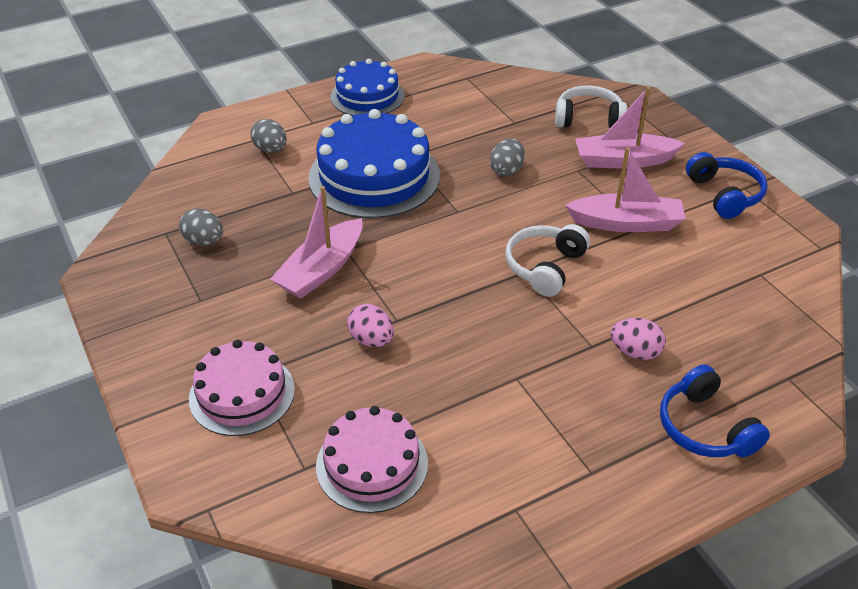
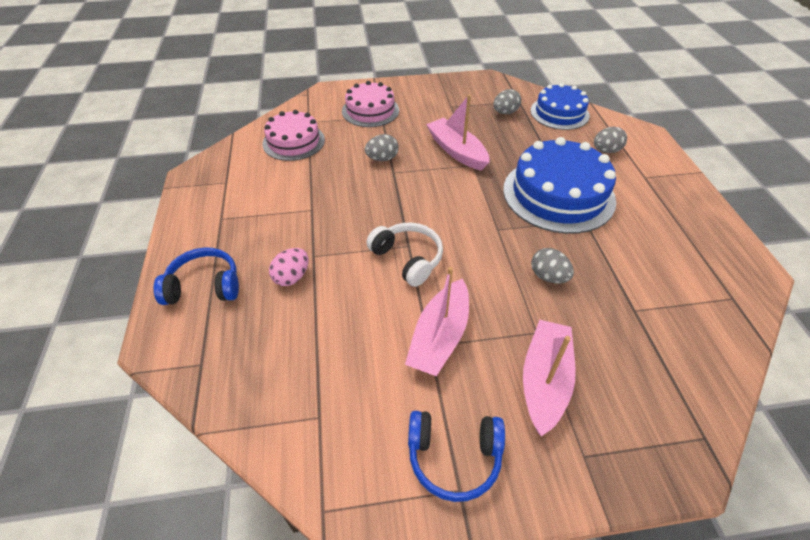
camera: 110 degrees right, 5 degrees up
(367, 96) = (689, 216): blue cake -> blue cake (559, 113)
(371, 340) = (382, 159): pink egg -> grey egg
(588, 119) = (636, 382): white headphones -> none

